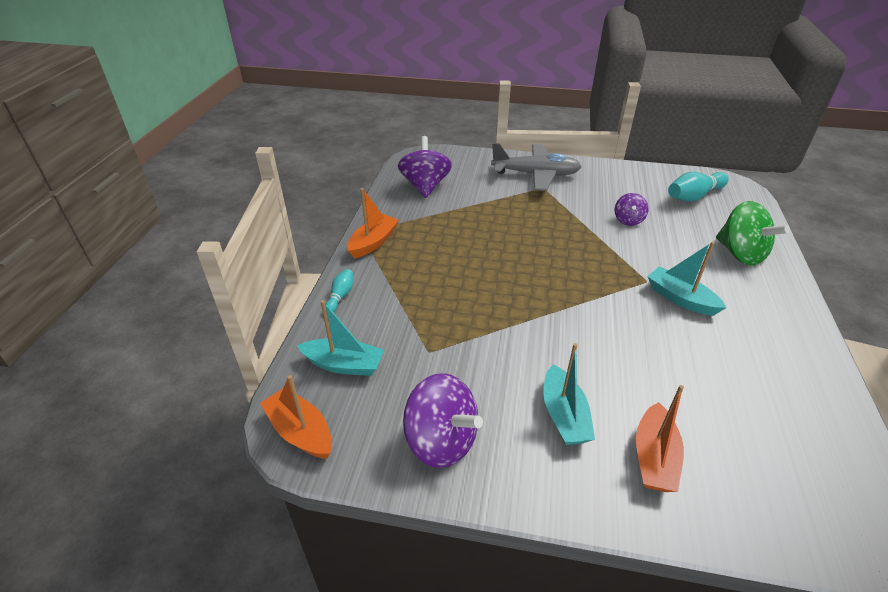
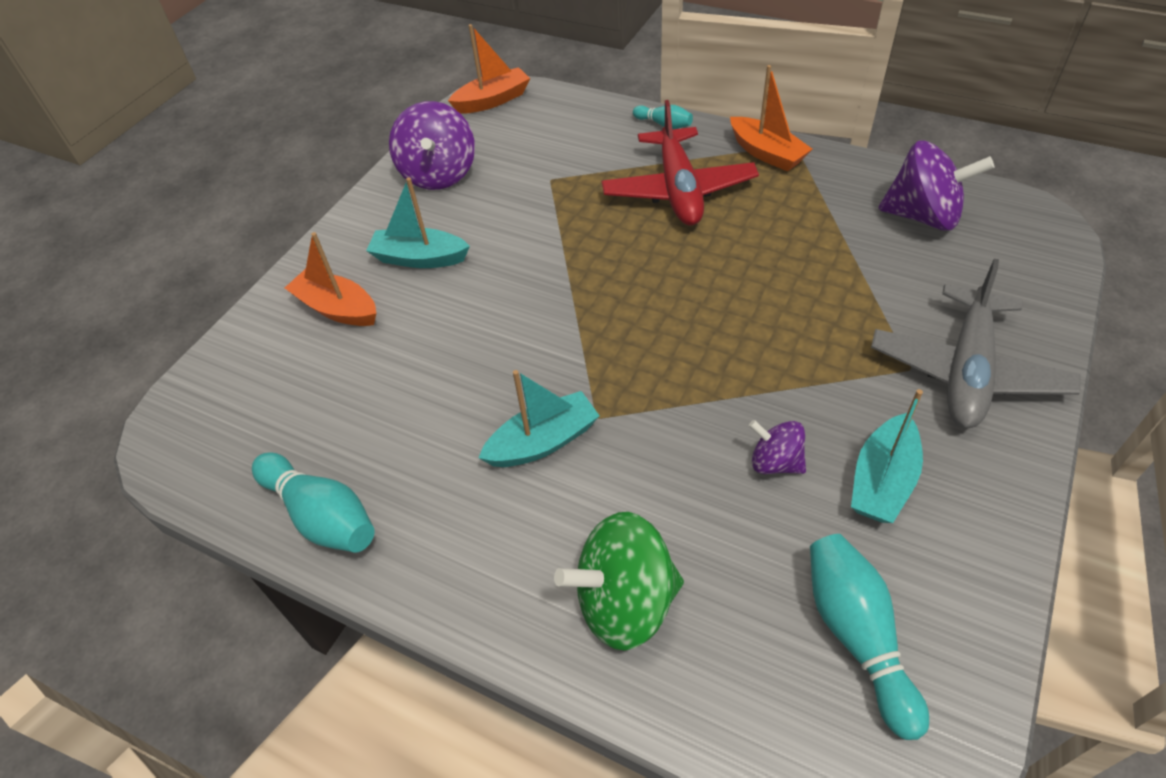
camera: 110 degrees right, 10 degrees up
(344, 365) = (558, 124): turquoise boat -> turquoise boat (882, 480)
(425, 277) = (678, 190): none -> red plane
(441, 441) = (439, 174): purple spinning top -> purple spinning top turned 60 degrees counterclockwise
(817, 387) = (322, 515): none -> turquoise bowling pin

